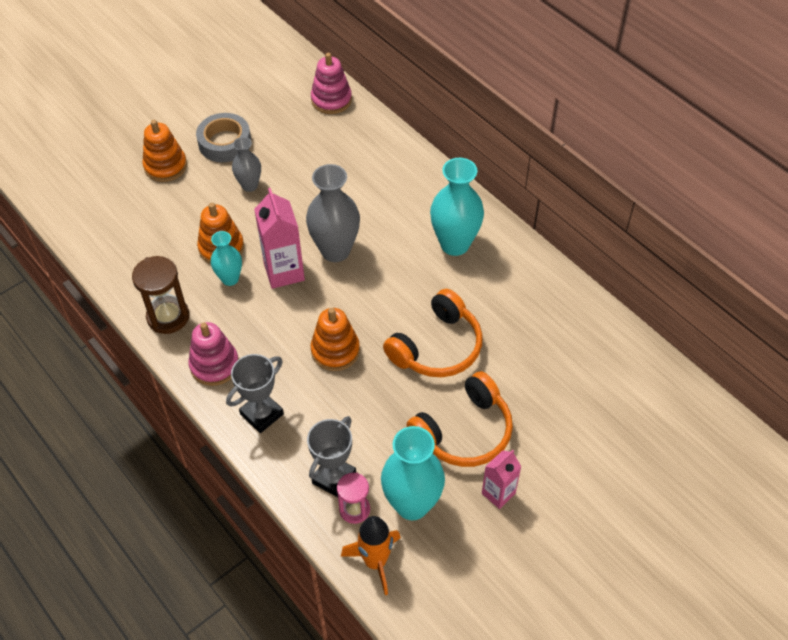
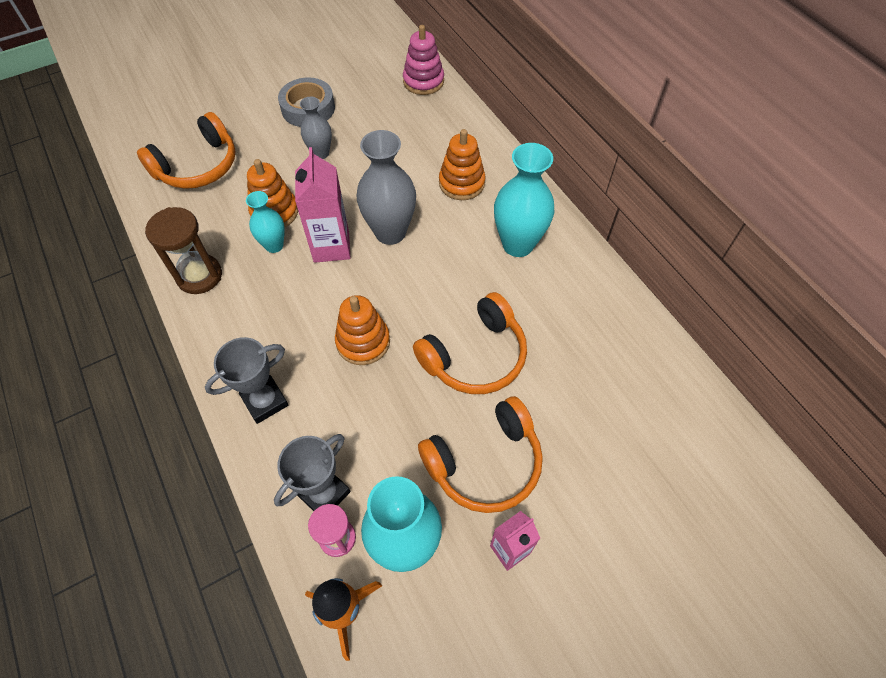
camera: 10 degrees right, 5 degrees up
(133, 215) = (198, 166): none -> orange headphones
(165, 166) = (244, 123): orange stacking toy -> orange stacking toy (461, 183)
(214, 365) = (231, 336): pink stacking toy -> none

